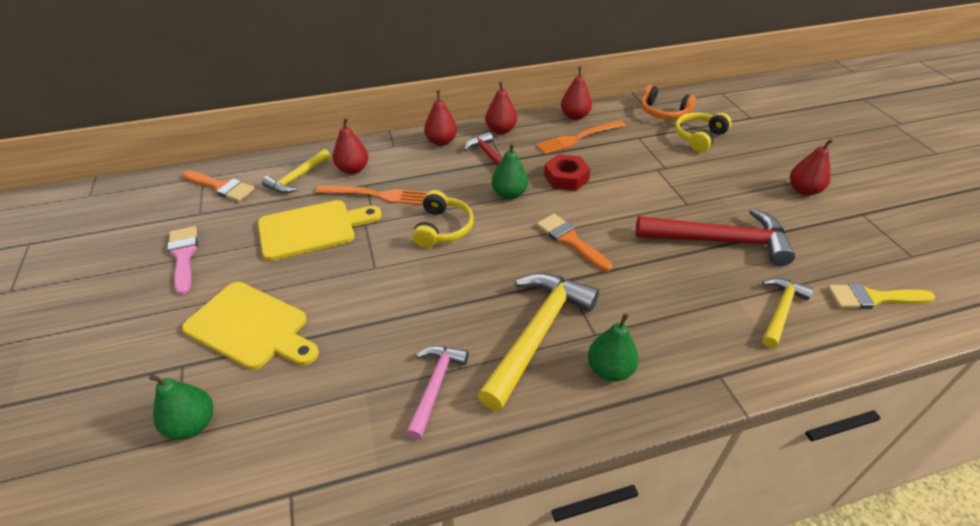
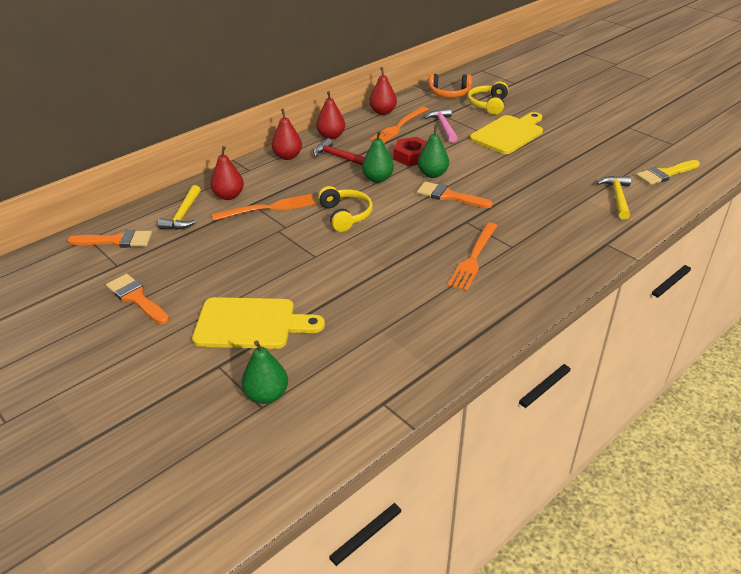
camera: 25 degrees left, 5 degrees down
(183, 256) = (136, 298): pink brush -> orange brush
(312, 229) = (235, 246): yellow cutting board -> yellow cutting board (509, 134)
(435, 386) = (429, 311): pink hammer -> pink hammer (443, 127)
(537, 334) = (473, 259): yellow hammer -> orange fork
(609, 370) = (537, 263): green pear -> green pear (432, 174)
(719, 241) = (551, 168): red hammer -> none
(803, 190) = (583, 122): red pear -> none

